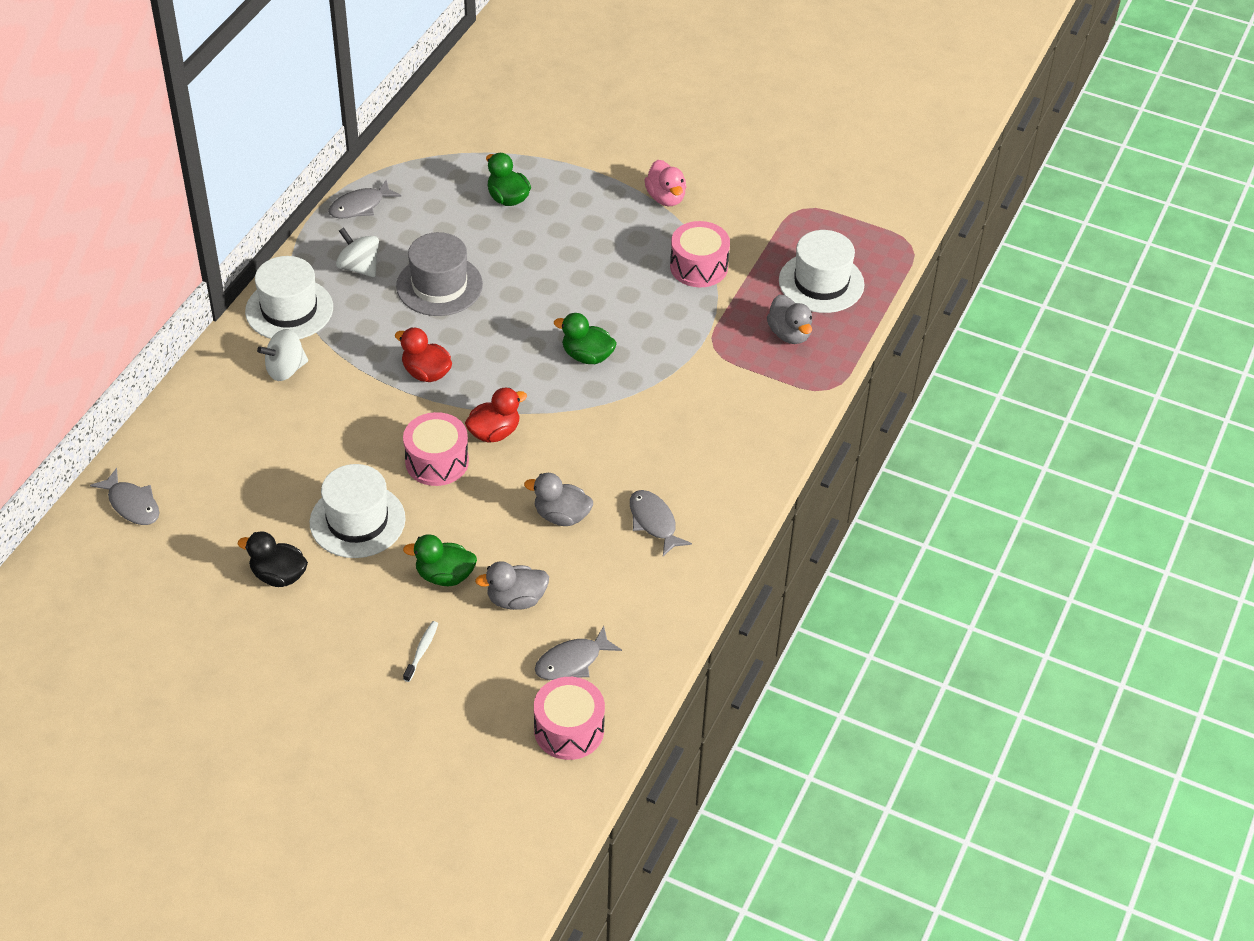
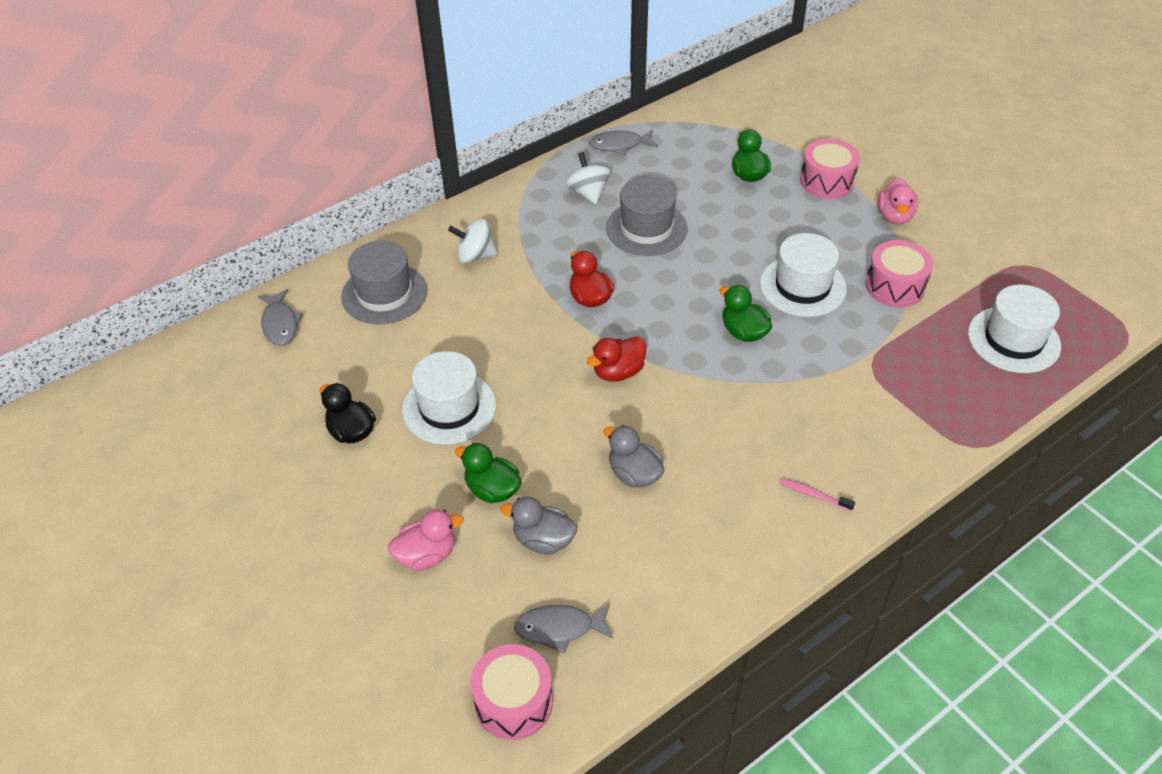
camera: 30 degrees right, 0 degrees up
(218, 438) = (384, 294): none -> grey hat
(289, 309) = (510, 208): white hat -> white hat (802, 286)
(422, 650) = (427, 555): white toothbrush -> pink duck
(437, 461) = (551, 379): pink drum -> pink drum (827, 181)
(494, 432) = (618, 372): red duck -> red duck turned 150 degrees clockwise
(654, 522) = (721, 516): grey fish -> none
(721, 476) = (813, 494): none -> pink toothbrush
(789, 334) = (956, 378): grey duck -> none

